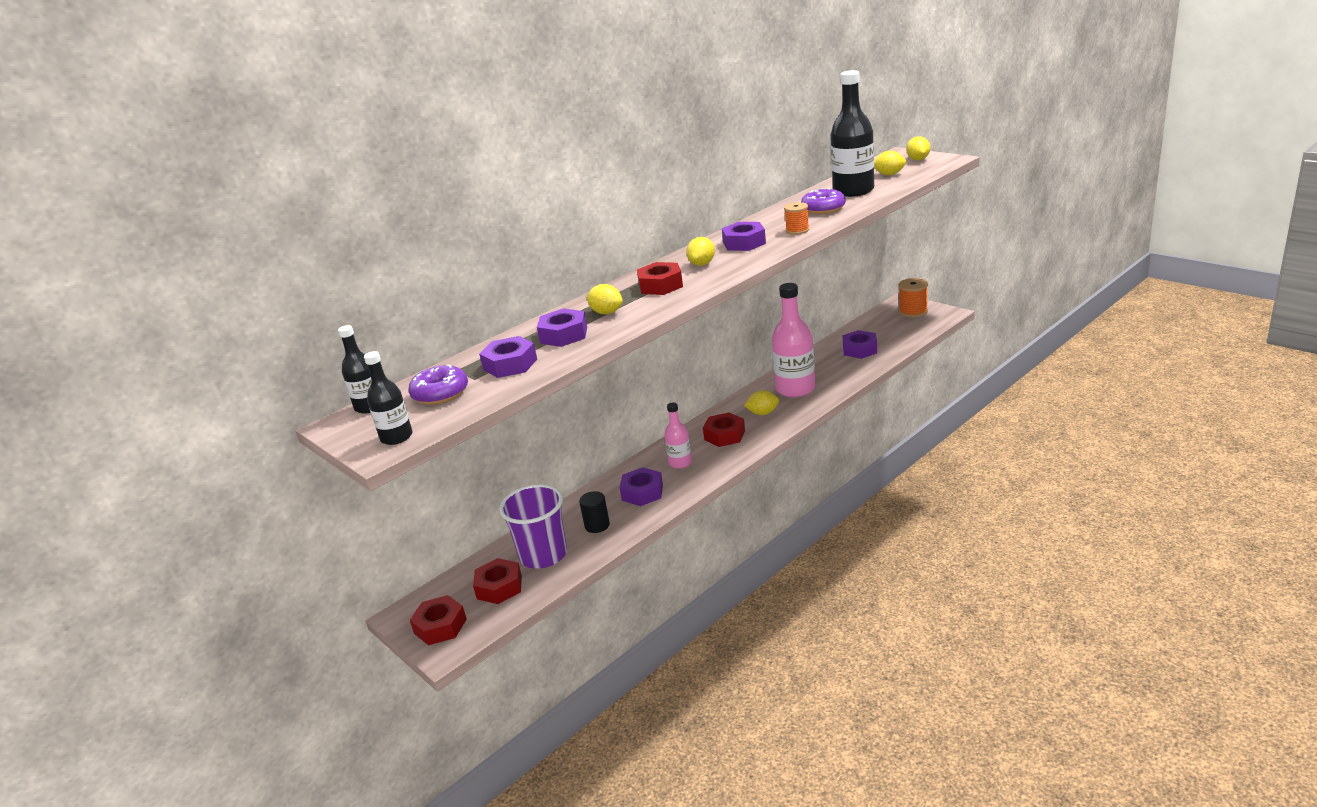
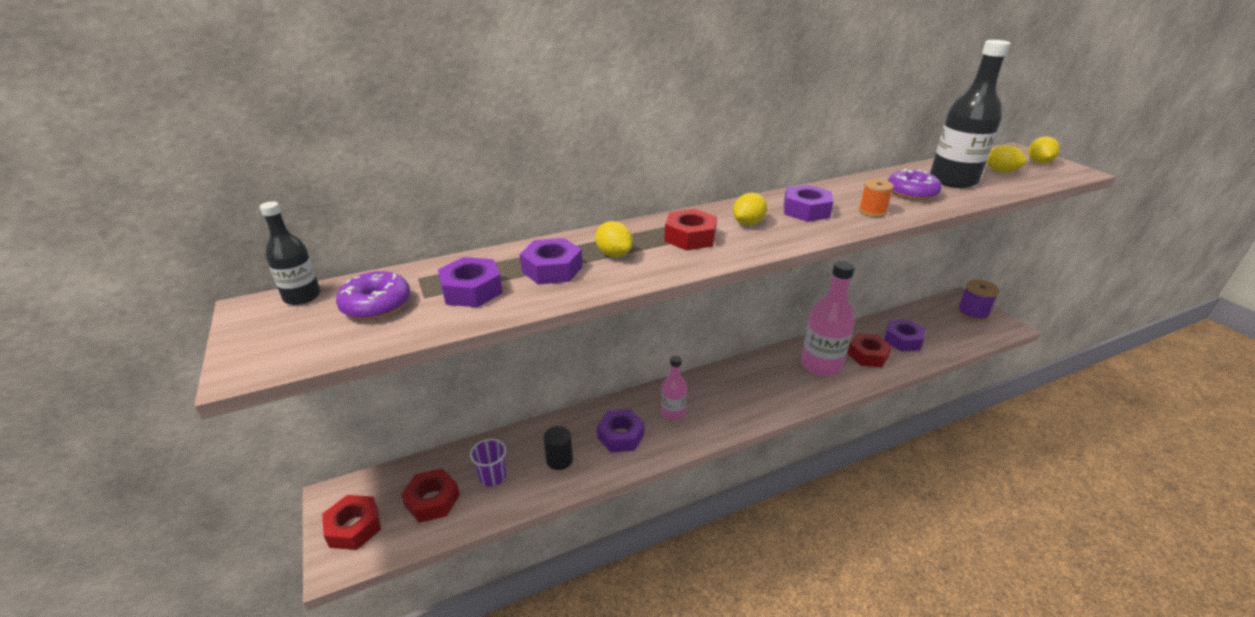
camera: 15 degrees right, 5 degrees up
(396, 437) = (281, 352): black bottle -> none
(543, 555) = (492, 476): purple cup -> purple cup, size x0.54
(724, 435) = (729, 395): red nut -> red nut (867, 355)
(763, 413) = (777, 382): yellow lemon -> none
(913, 311) = (972, 313): orange spool -> purple spool

